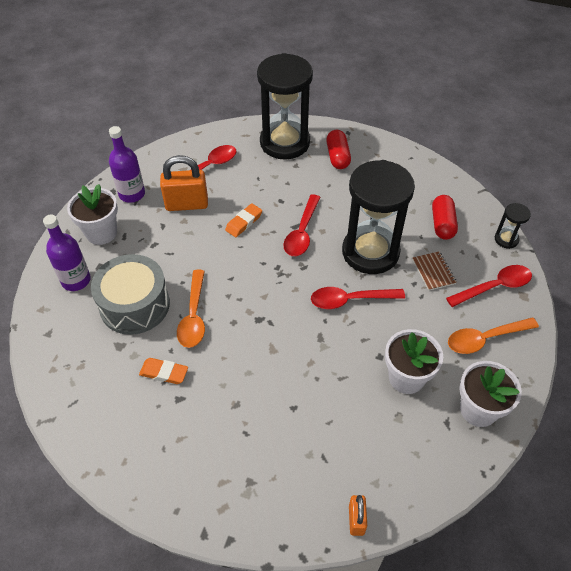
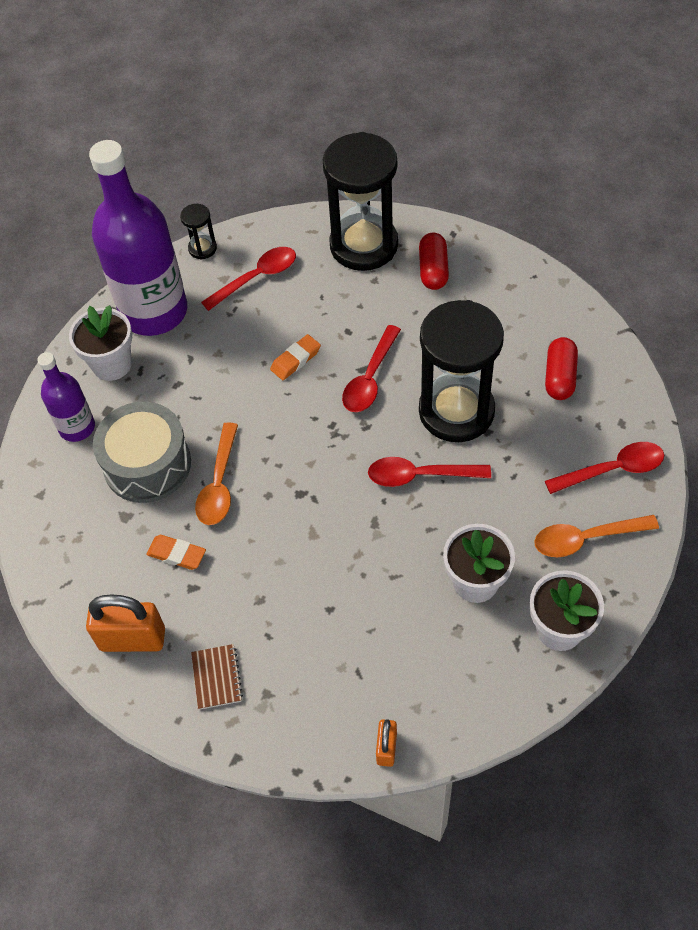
camera: 10 degrees right, 5 degrees up
(132, 194) = (154, 311): purple bottle -> purple bottle, size x1.96
(187, 204) = (224, 330): orange padlock -> orange padlock (132, 639)
(433, 271) = (535, 443): brown notebook -> brown notebook (217, 677)
(506, 239) = (642, 404): black hourglass -> black hourglass (202, 248)

